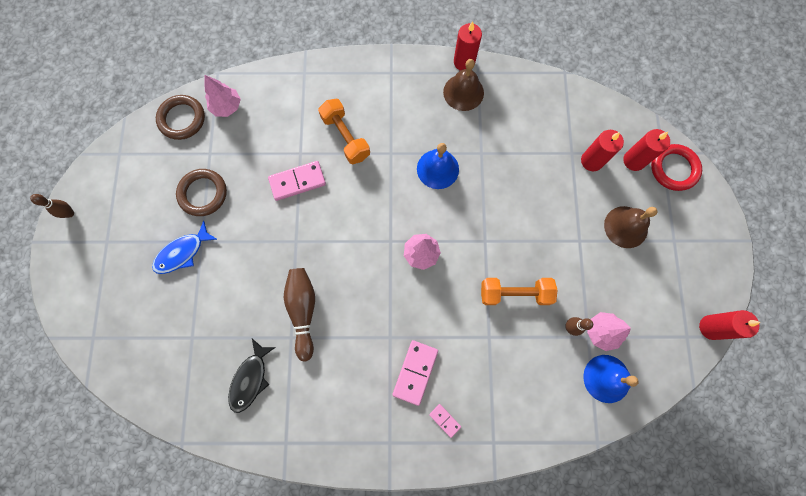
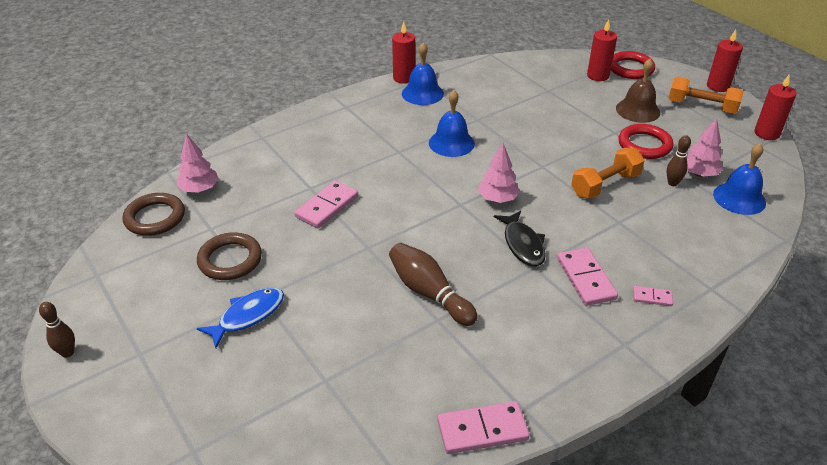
camera: 35 degrees left, 35 degrees down
(182, 253) = (248, 316): blue fish -> blue fish turned 150 degrees counterclockwise
(250, 379) = (428, 377): black fish -> black fish (523, 244)
(250, 439) = (482, 430): none -> pink domino
(346, 137) = (345, 159): orange dumbbell -> orange dumbbell (701, 106)
(463, 92) = (422, 93): brown bell -> blue bell
(589, 271) = (644, 145): none -> red ring
(591, 161) = (568, 88): red candle -> red candle (718, 86)

